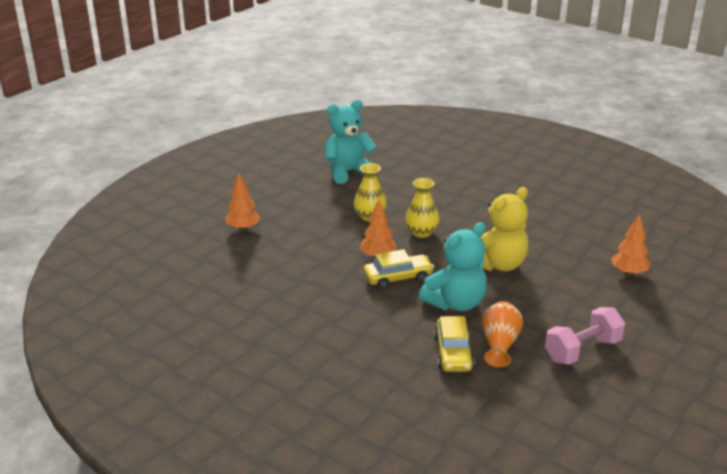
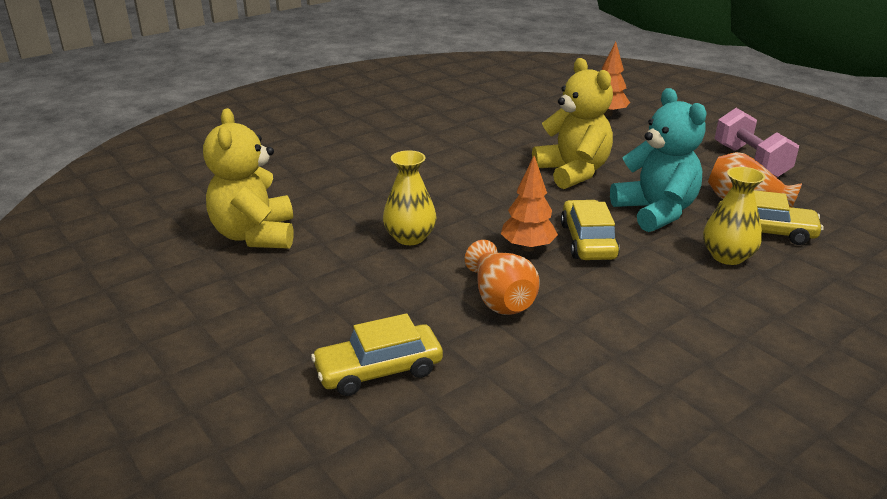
camera: 75 degrees left, 0 degrees up
(243, 228) = (378, 370): orange tree -> yellow car
(317, 253) = (500, 299): none -> orange vase
(348, 172) = (255, 235): turquoise teddy bear -> yellow teddy bear
(421, 232) = (475, 206): yellow vase -> yellow vase (727, 256)

